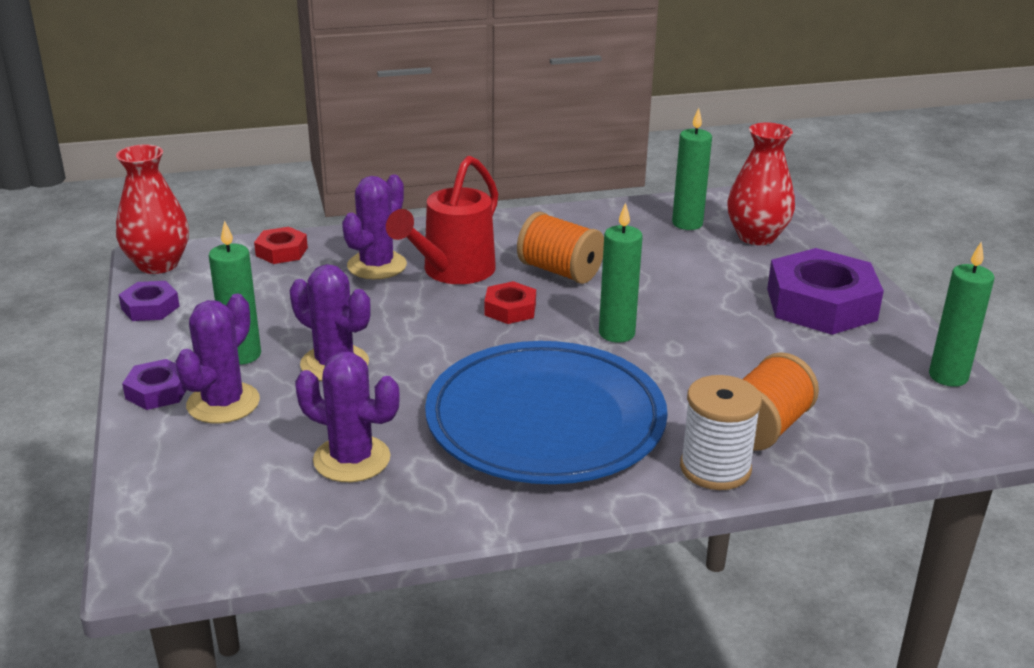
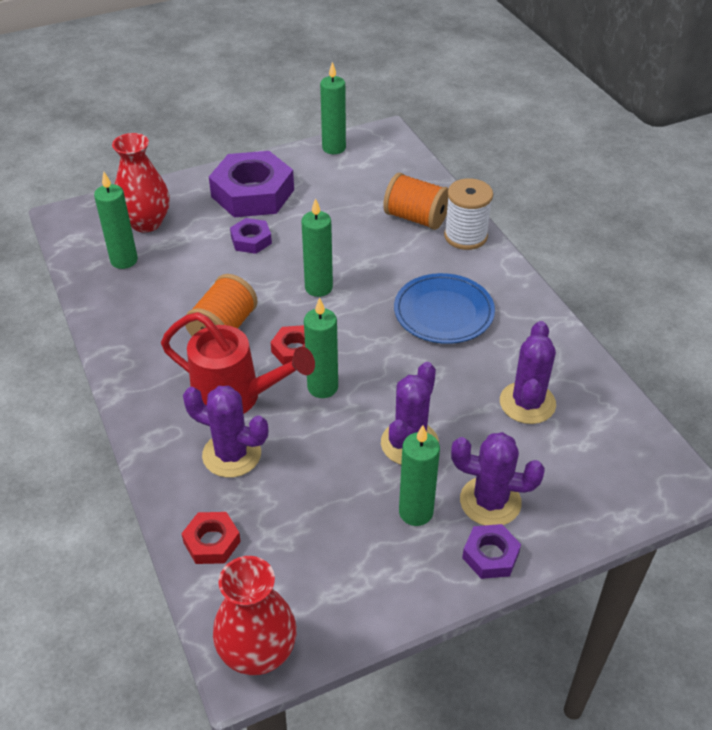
camera: 100 degrees left, 15 degrees up
(150, 307) = (352, 621): purple nut -> purple nut (251, 240)
(445, 320) = (322, 387): none -> green candle
(545, 420) = (443, 312): blue plate -> blue plate, size x0.60

